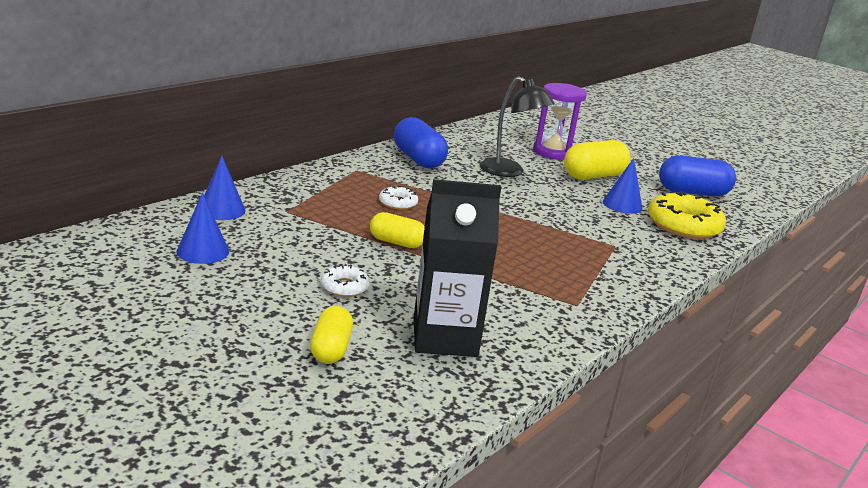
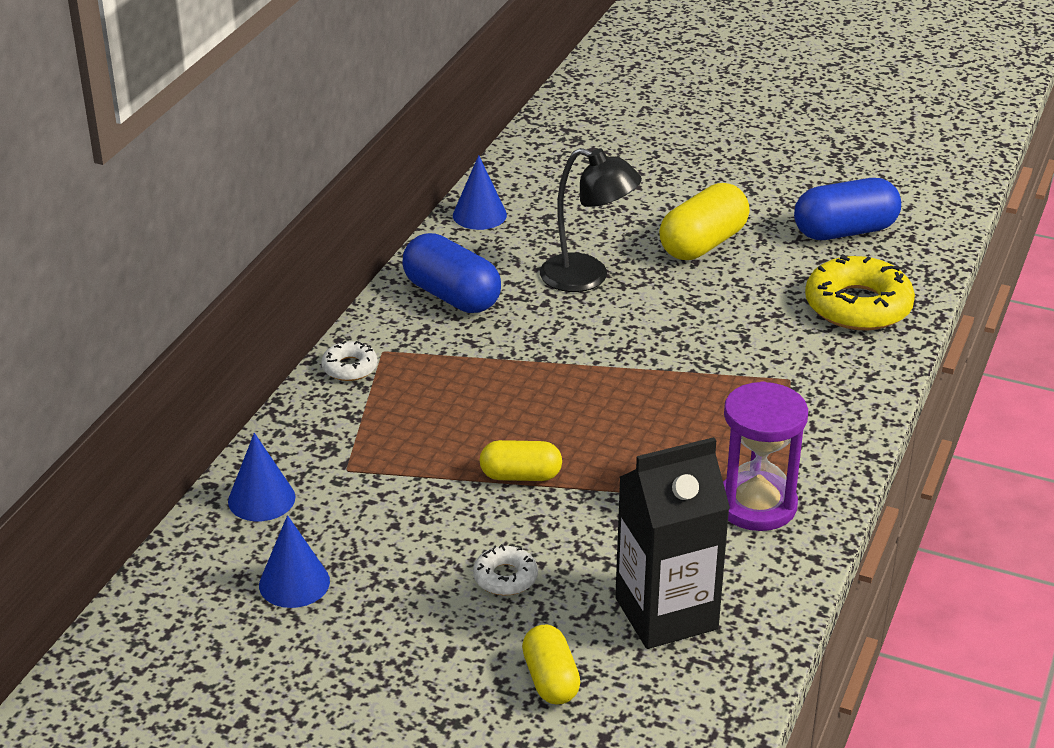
camera: 15 degrees left, 10 degrees up
(398, 203) = (478, 399): white donut -> white donut (350, 367)
(553, 152) = (625, 209): purple hourglass -> purple hourglass (756, 505)
(622, 205) = (765, 292): blue cone -> blue cone (479, 215)

